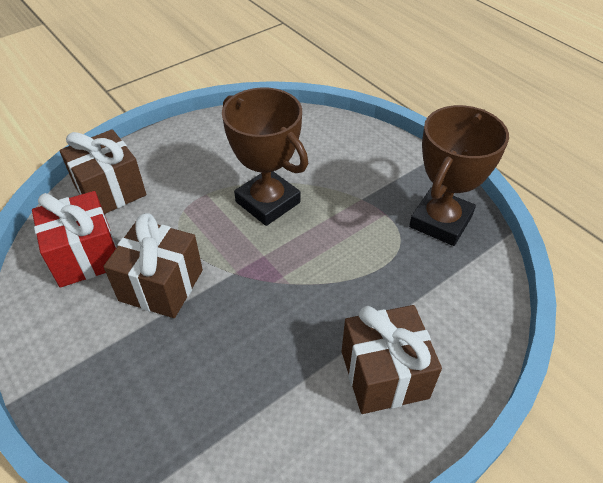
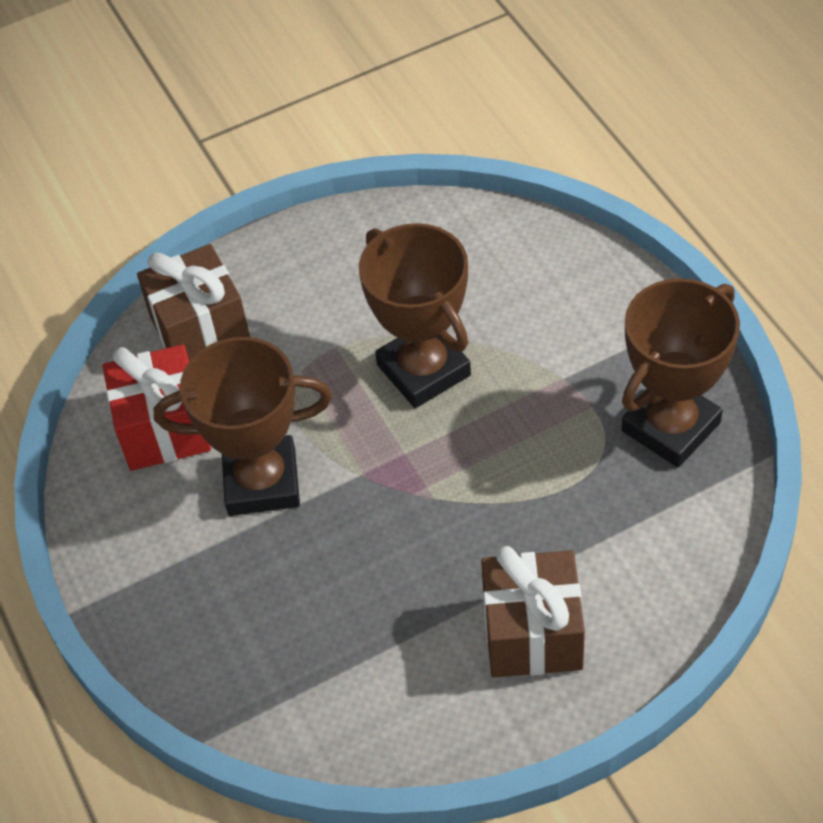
camera: 15 degrees right, 5 degrees up
(161, 285) = (262, 482): brown gift -> brown trophy

